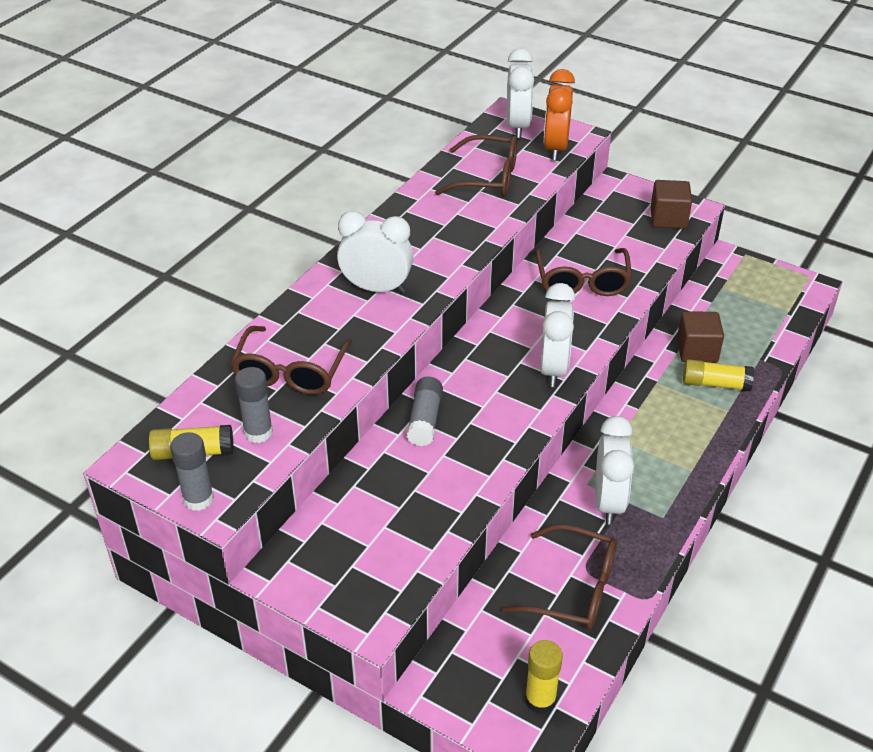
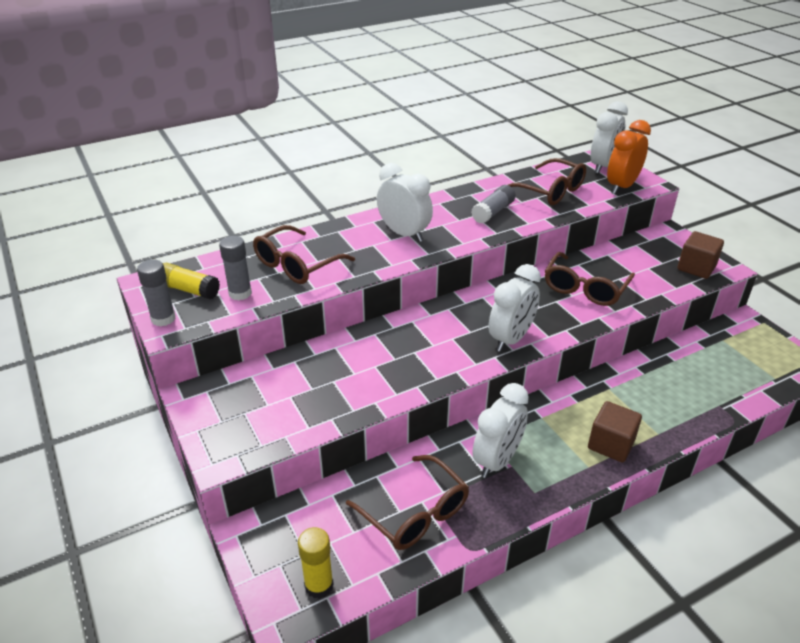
camera: 30 degrees right, 5 degrees down
(425, 420) = (382, 338): grey glue stick -> grey glue stick (493, 212)
(697, 351) = (663, 378): brown cube -> brown cube (611, 444)
(715, 384) = (662, 409): yellow glue stick -> none

